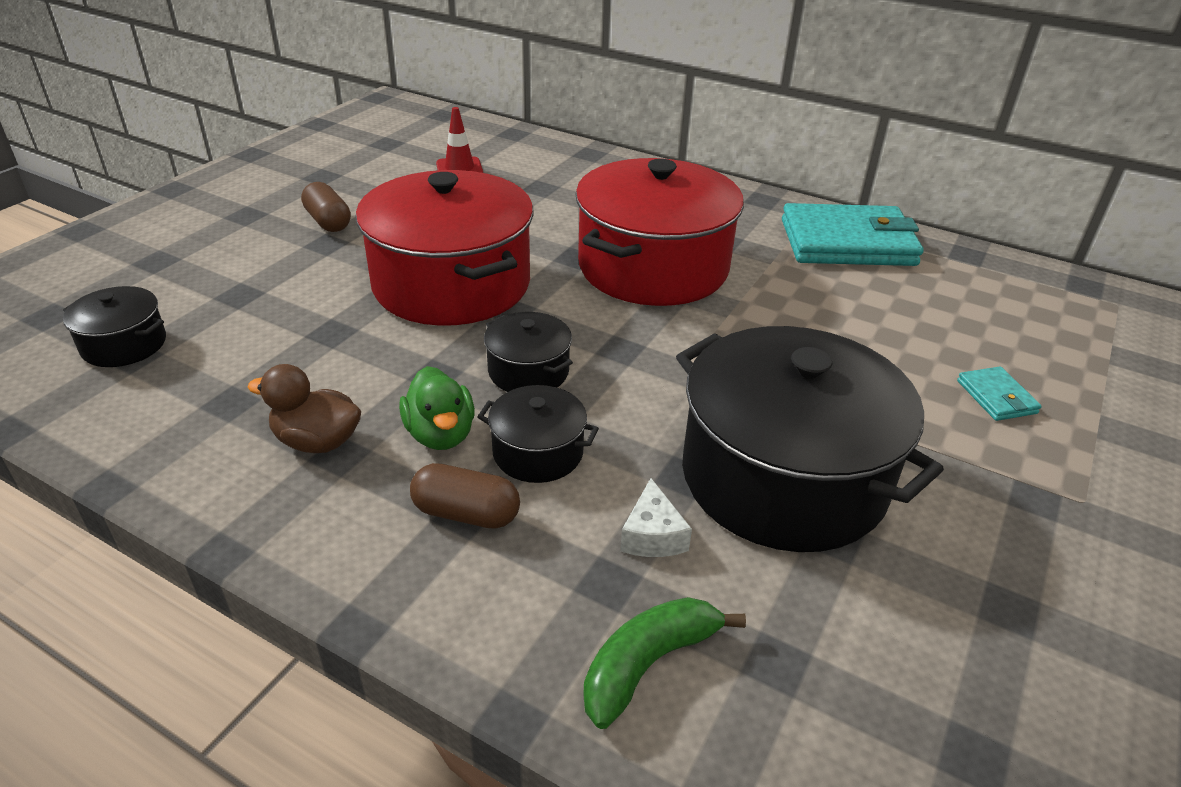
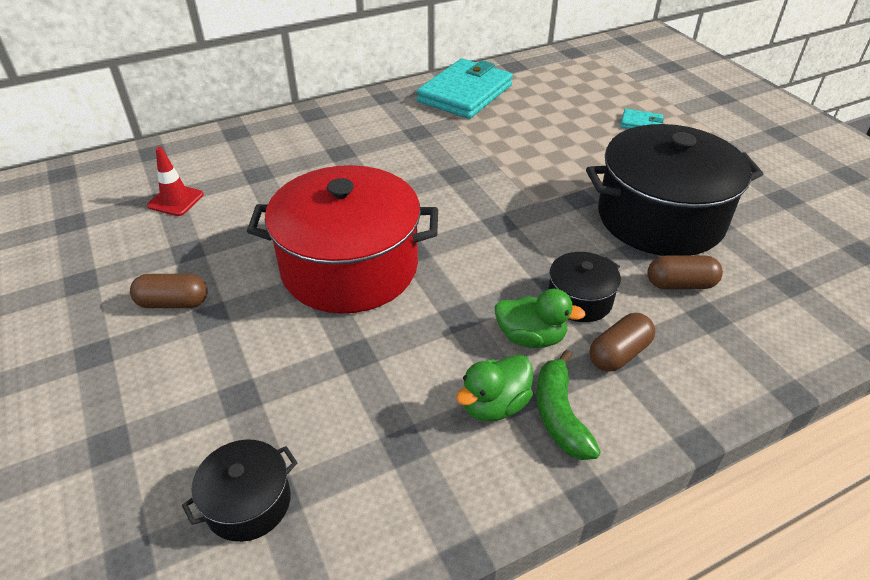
camera: 55 degrees left, 5 degrees up
(317, 441) = (494, 405): brown duck -> green duck
(528, 371) = (492, 271): black pot -> none
(648, 664) = (774, 327): green banana -> green banana (559, 415)
(652, 535) = (680, 284): white cheese -> brown capsule
(653, 267) = (420, 171): red pot -> none

